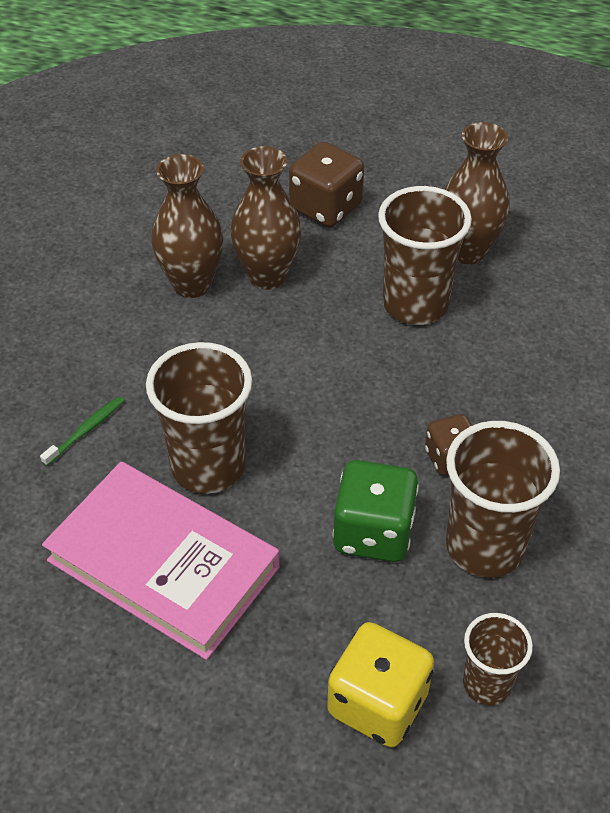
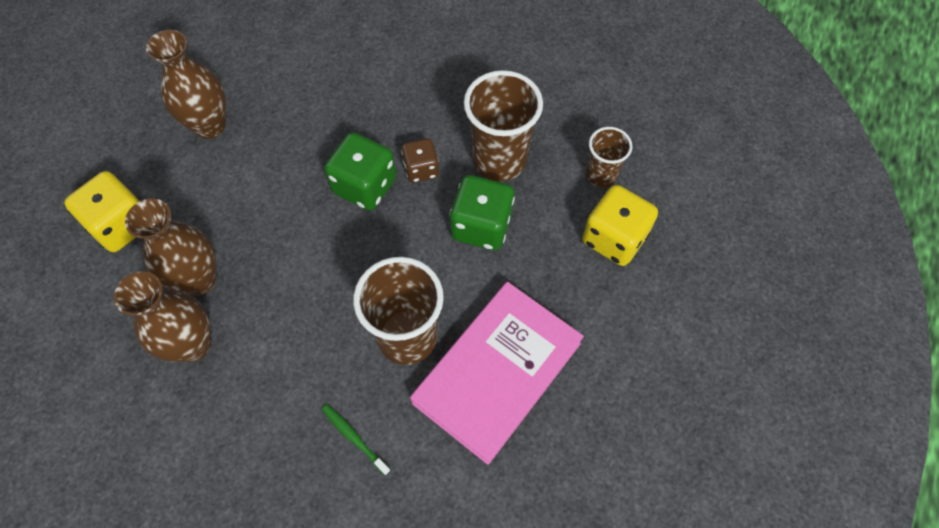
camera: 85 degrees left, 15 degrees up
(326, 208) = (121, 225): brown dice -> yellow dice
(413, 402) = (365, 186): none -> green dice
(415, 305) = (261, 170): brown cup -> none

